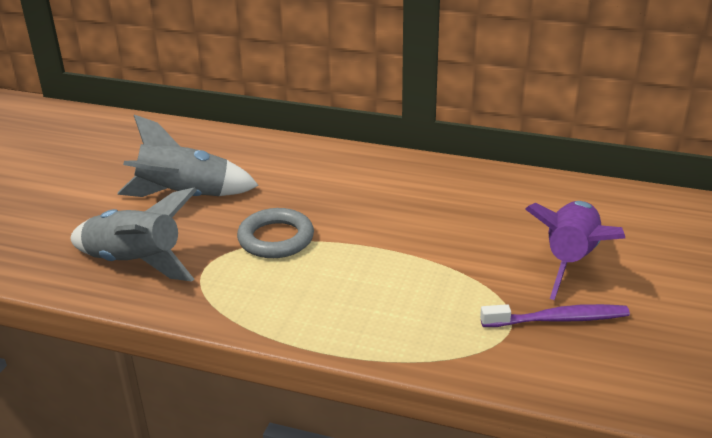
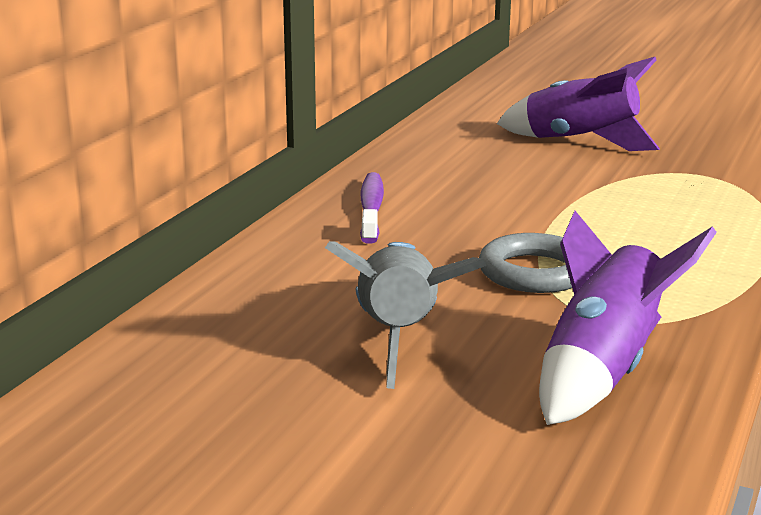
camera: 85 degrees left, 10 degrees down
(135, 263) = (603, 371): grey rocket -> purple rocket
(558, 319) = (682, 156): purple toothbrush -> purple toothbrush (371, 209)

